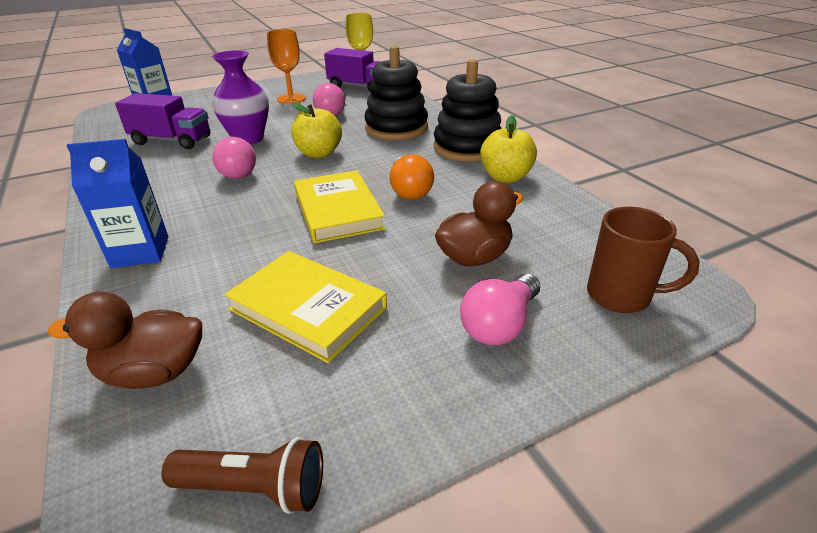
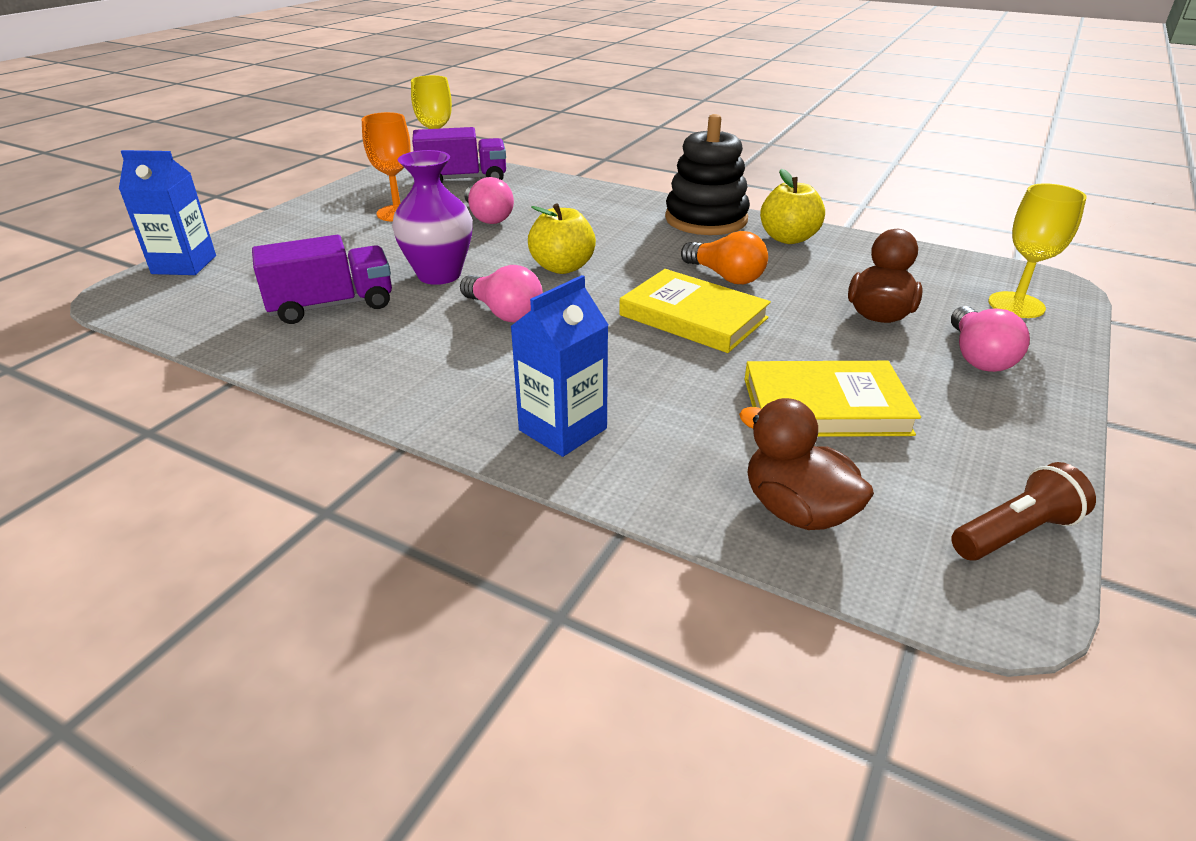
camera: 35 degrees left, 0 degrees up
(154, 372) = (796, 510): brown duck -> brown duck turned 90 degrees clockwise
(396, 128) = (597, 217): black stacking toy -> none
(621, 296) = (1016, 305): brown mug -> yellow goblet

